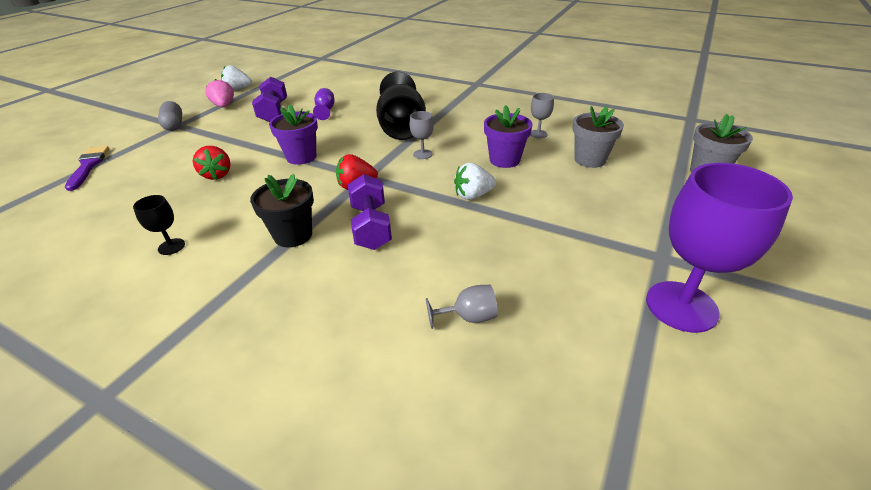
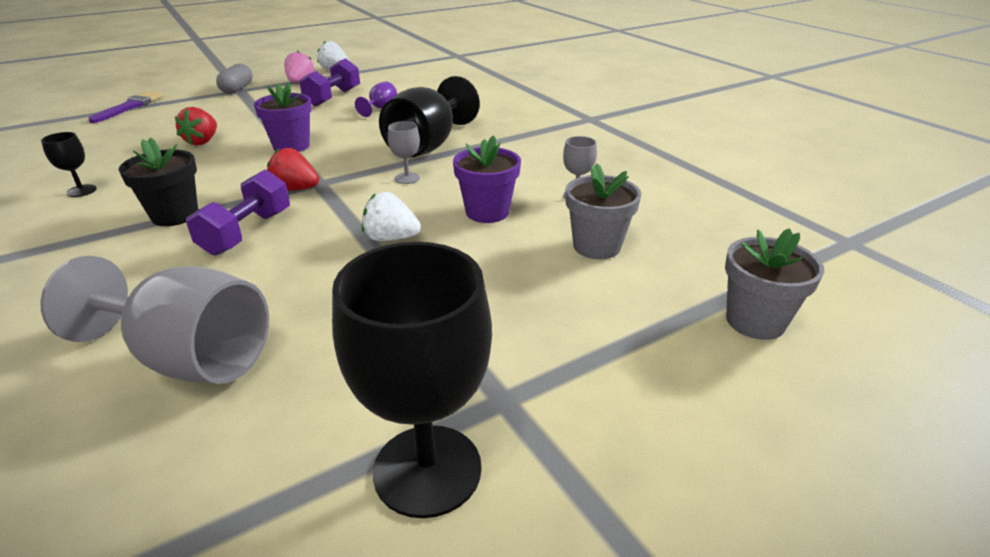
camera: 30 degrees right, 5 degrees down
(468, 317) = (190, 358): grey goblet -> grey goblet, size x2.24
(681, 306) = (427, 470): purple goblet -> black goblet

